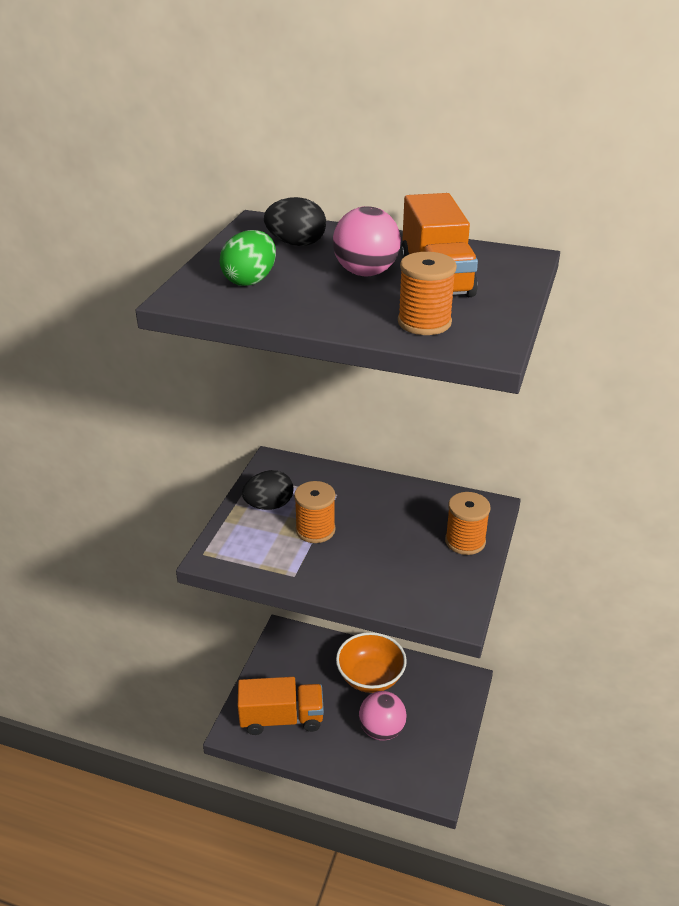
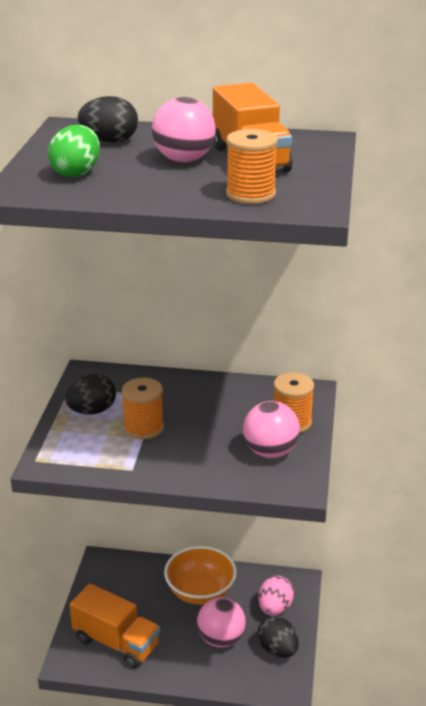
camera: 10 degrees left, 5 degrees down
(281, 718) = (116, 642): orange truck -> orange truck turned 45 degrees clockwise
(435, 749) = (277, 650): none -> black egg
(436, 573) = (270, 452): none -> pink ball
(439, 705) = (275, 608): none -> pink egg

